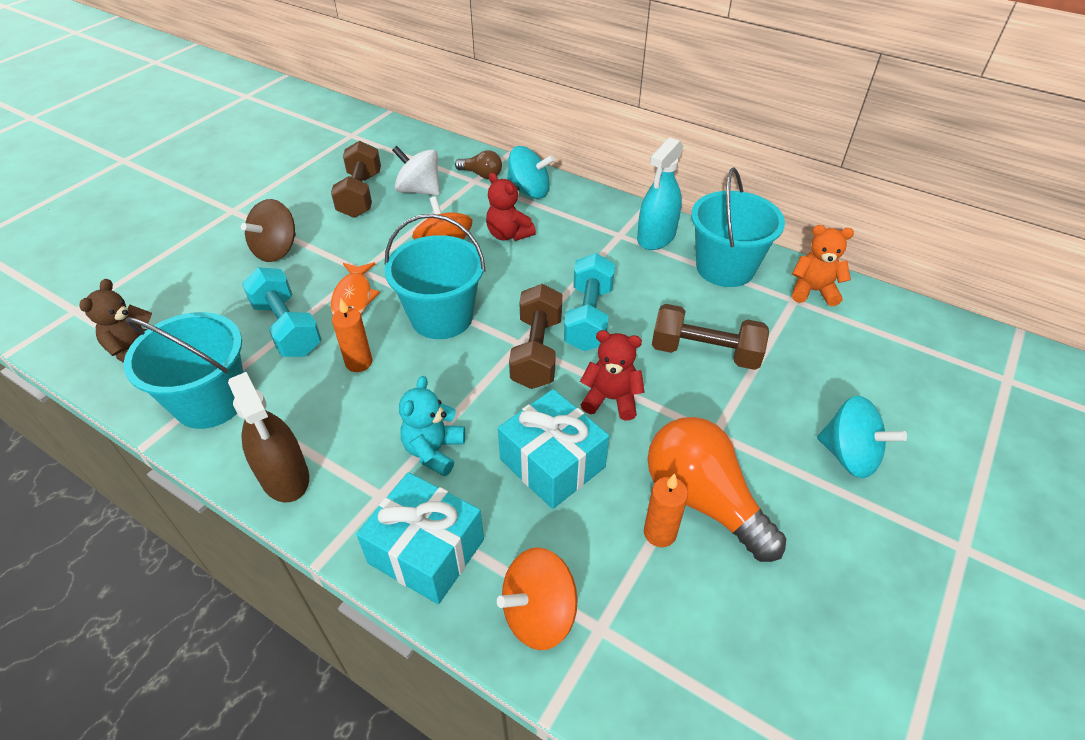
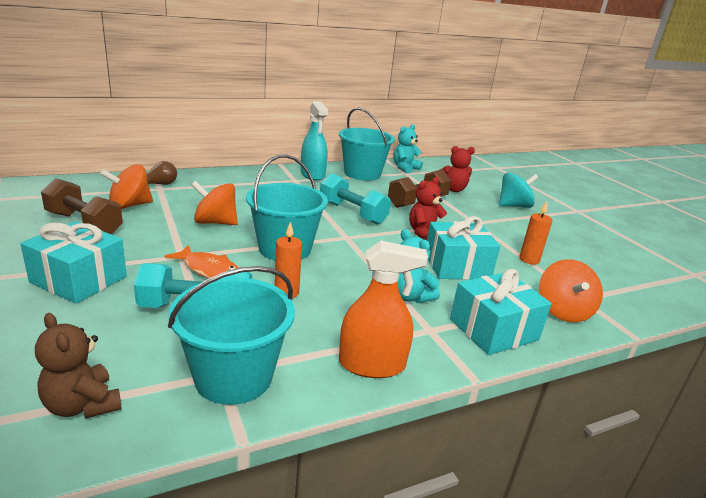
camera: 60 degrees left, 20 degrees down
(276, 250) = (79, 279): brown spinning top -> turquoise gift
(284, 476) = (372, 364): brown spray bottle -> orange spray bottle
(419, 190) = (129, 205): white spinning top -> orange spinning top
(508, 234) = (239, 201): red teddy bear -> red teddy bear (453, 189)
(529, 191) = (207, 181): turquoise spinning top -> none
(537, 351) = (361, 235): brown dumbbell -> none
(703, 500) = (515, 242): orange light bulb -> none
(813, 291) = (405, 168): orange teddy bear -> turquoise teddy bear

